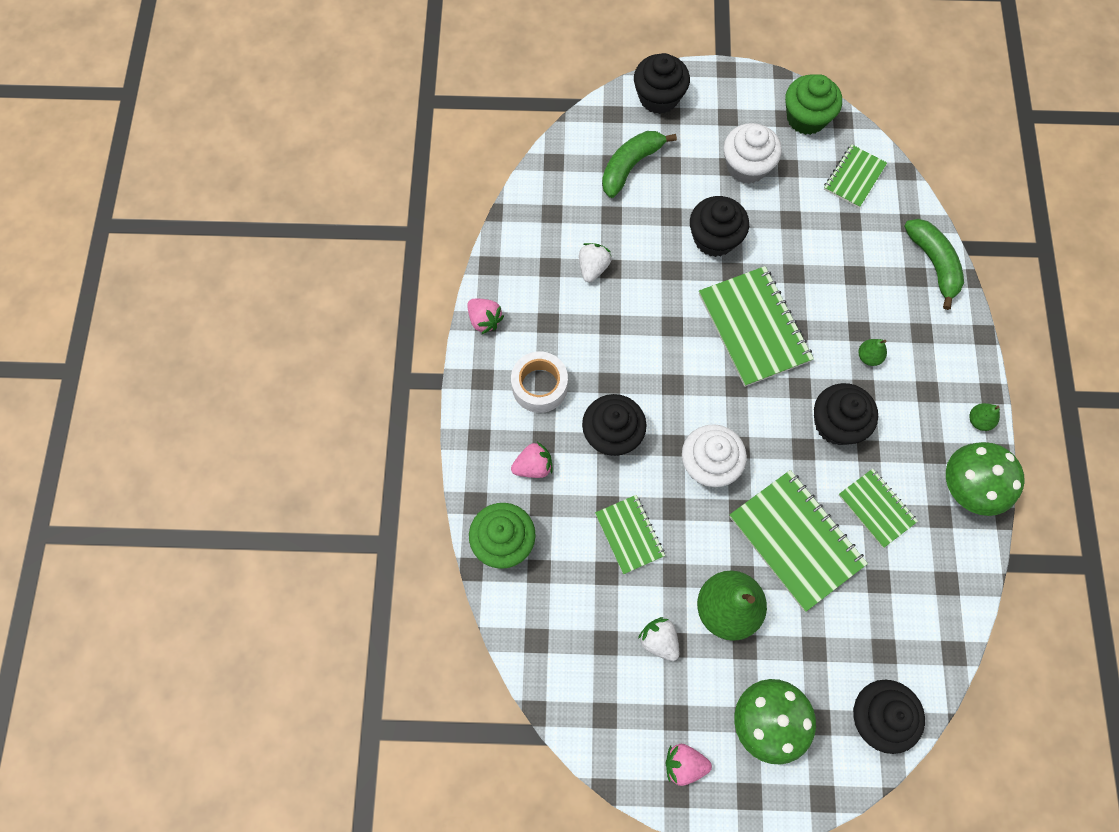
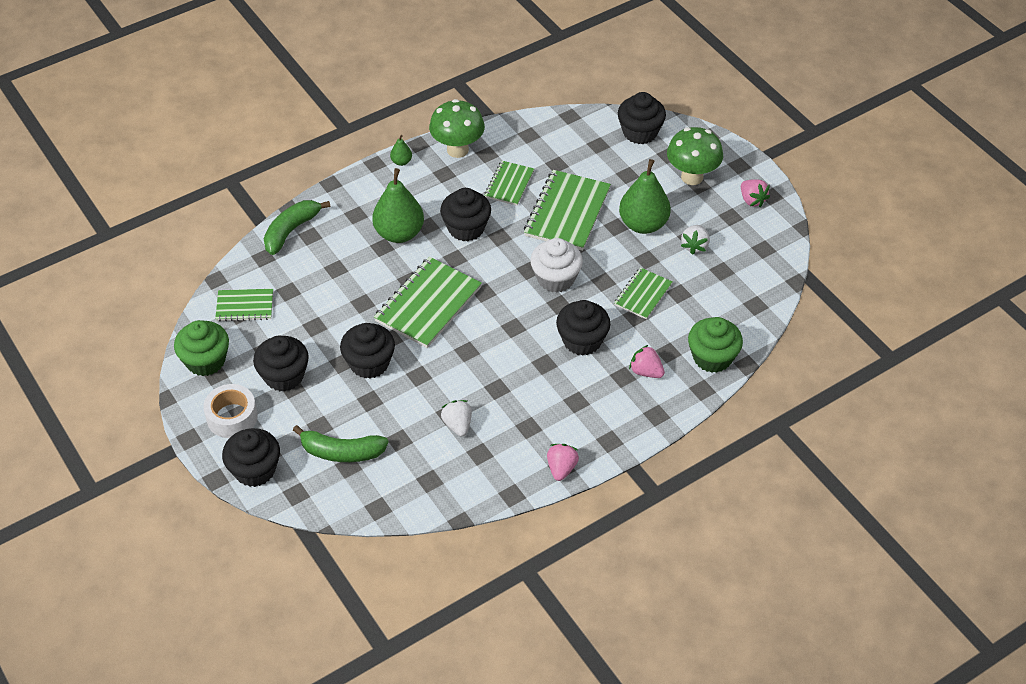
camera: 125 degrees left, 20 degrees down
(539, 386) = (584, 402): white tape -> white tape (232, 417)
(593, 268) = (457, 425): white strawberry -> white strawberry turned 90 degrees clockwise
(746, 166) = (284, 376): white cupcake -> black cupcake
(868, 357) = (399, 233): green pear -> green pear, size x2.24

